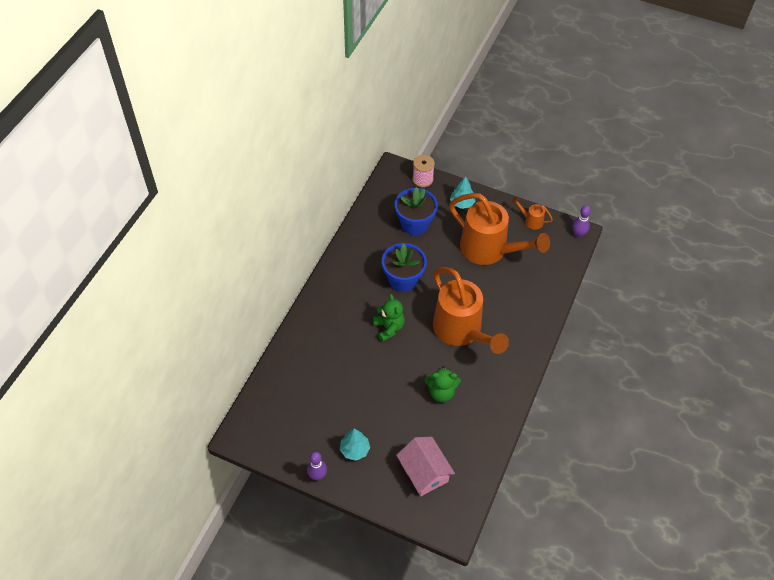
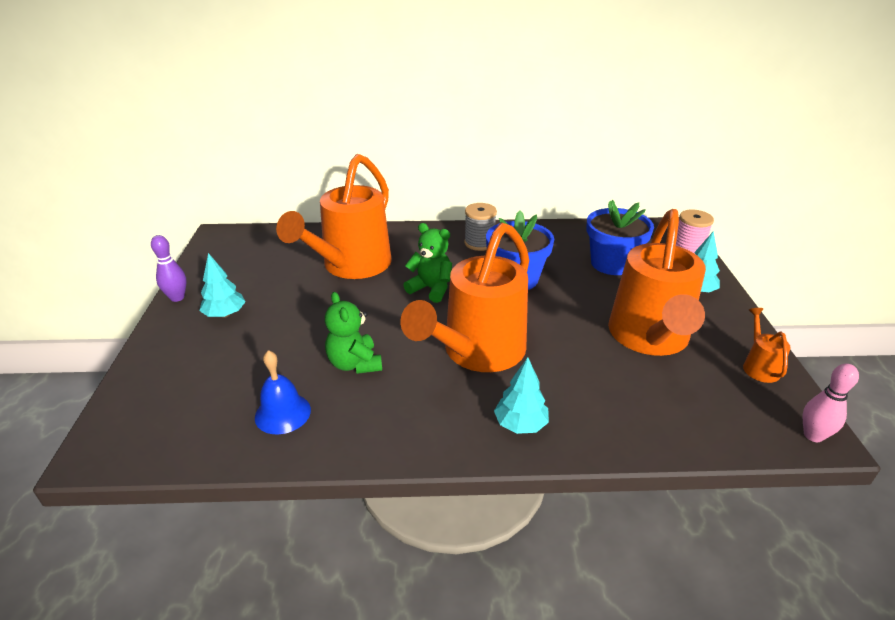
camera: 65 degrees right, 20 degrees down
(336, 362) = (351, 266): none -> orange watering can
(350, 279) = (479, 243): none -> grey spool
(389, 328) = (431, 289): green teddy bear -> green teddy bear turned 105 degrees counterclockwise
(424, 472) = (203, 387): pink house -> none
(465, 437) = (283, 413): none -> blue bell
(521, 337) = (520, 424): none -> turquoise tree
(578, 234) = (813, 435): purple bowling pin -> pink bowling pin

